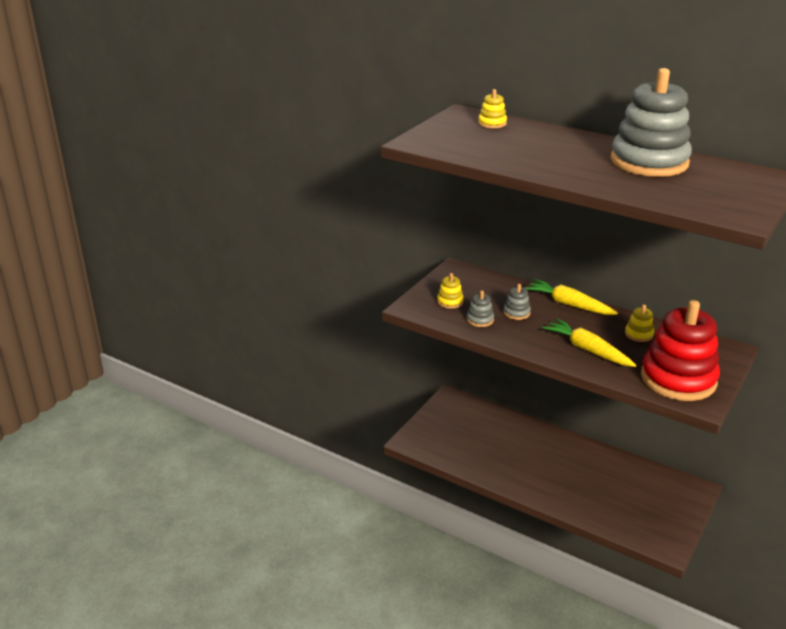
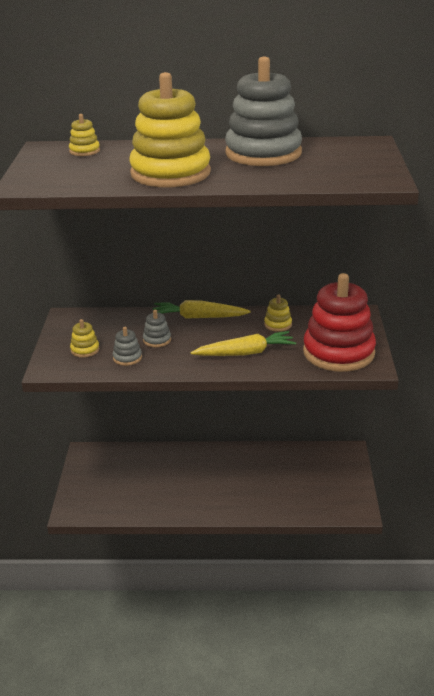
camera: 30 degrees left, 0 degrees up
(544, 161) = (170, 173): none -> yellow stacking toy
(587, 350) = (245, 353): yellow carrot -> yellow carrot turned 150 degrees clockwise

